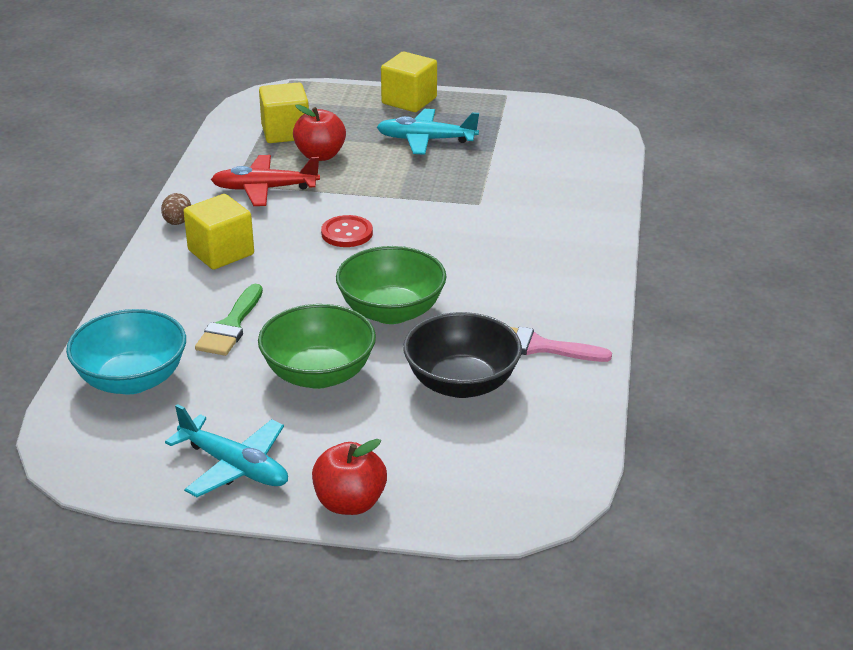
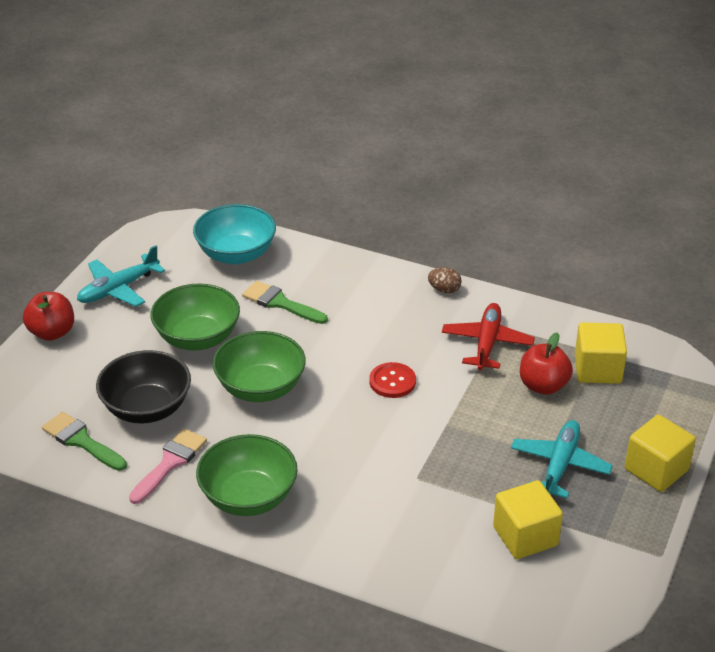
camera: 105 degrees right, 5 degrees up
(221, 252) = (387, 308): yellow cube -> yellow cube (525, 536)
(540, 419) = (81, 441): none -> green brush
(559, 288) = (248, 497): none -> green bowl

